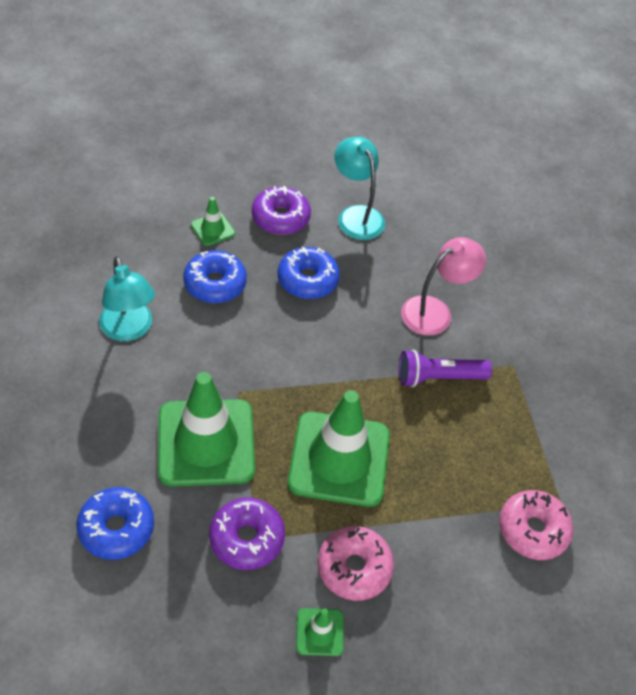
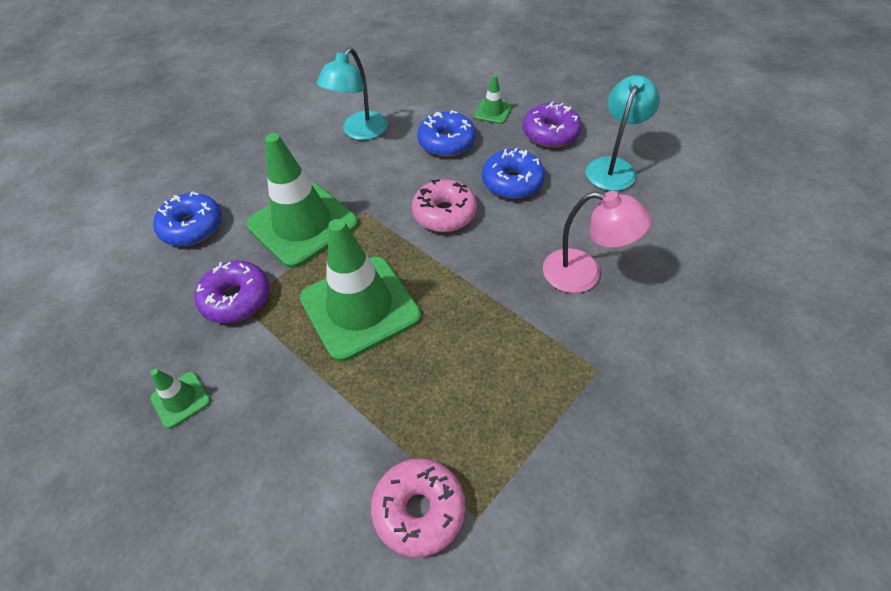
camera: 60 degrees right, 0 degrees up
(354, 568) = (260, 384): pink donut -> pink donut (444, 213)
(438, 377) = (515, 321): purple flashlight -> none

